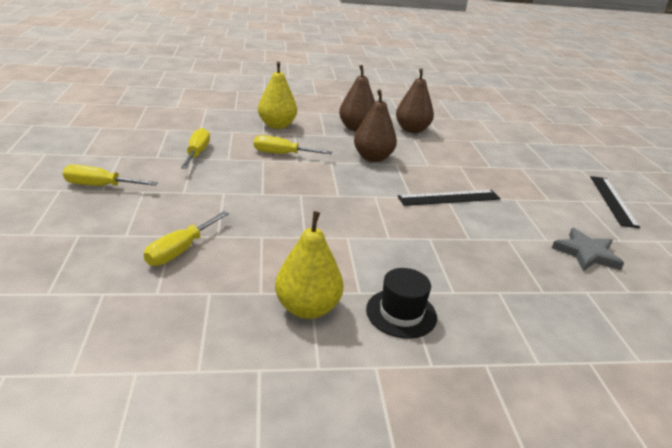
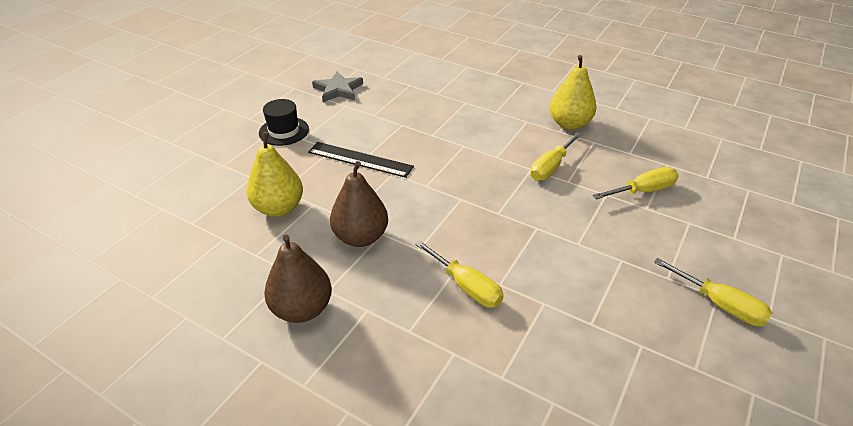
camera: 140 degrees left, 10 degrees up
(197, 153) = (582, 332): yellow screwdriver -> yellow screwdriver (550, 167)
(277, 125) = (417, 367): yellow pear -> yellow pear (279, 208)
(401, 313) = (513, 104): black hat -> black hat (284, 131)
(412, 130) = (229, 273): brown pear -> none
(613, 200) = (225, 109): black ruler -> none

